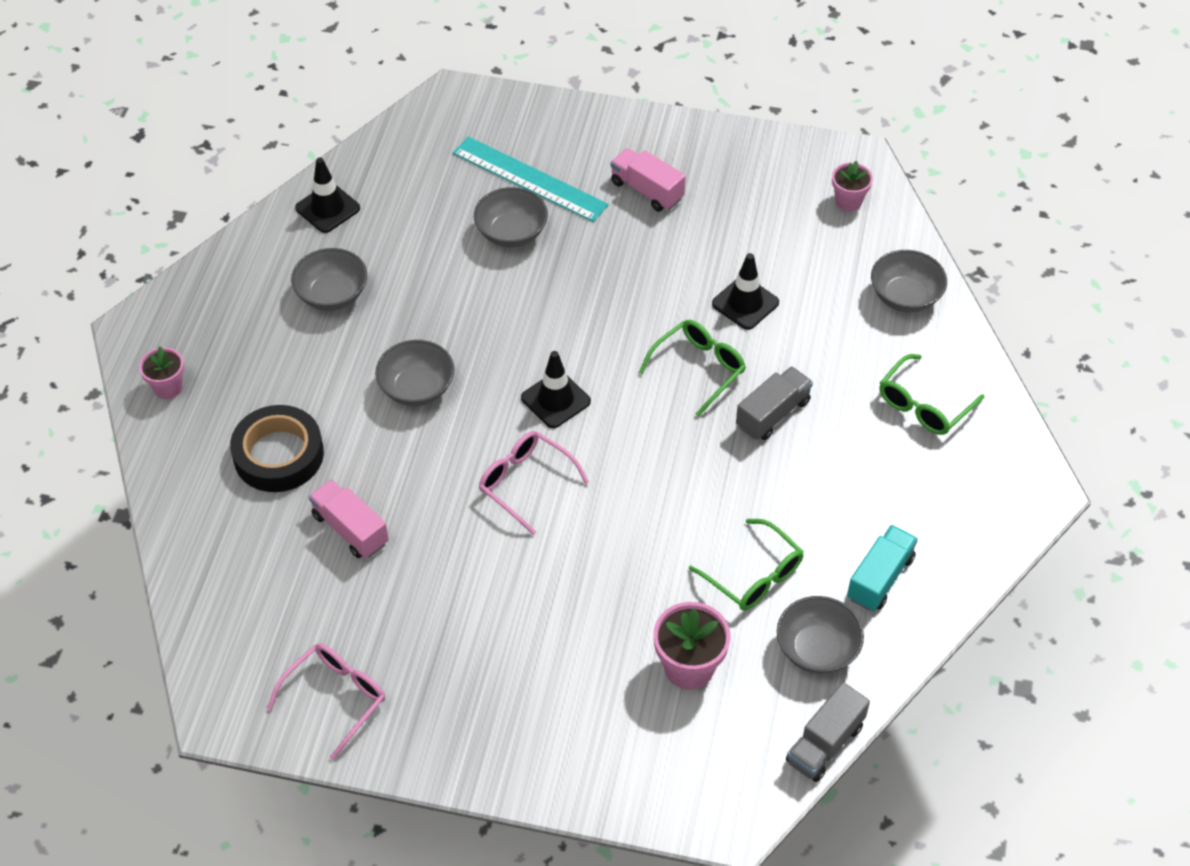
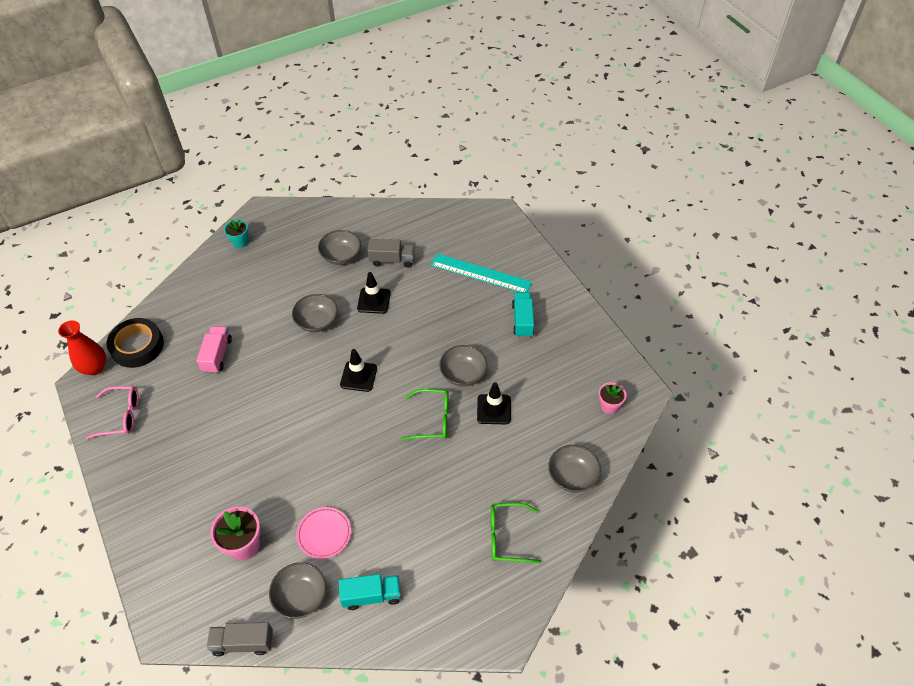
camera: 50 degrees right, 0 degrees up
(168, 387) = (240, 242): pink flower pot -> turquoise flower pot
(208, 687) = (94, 367): none -> red vase
(278, 455) = (236, 302): black tape -> black tape (137, 346)
(327, 208) = (388, 220): black traffic cone -> black traffic cone (374, 301)
(511, 232) = (441, 290): grey bowl -> grey bowl (463, 374)
(526, 483) = (299, 400): pink glasses -> none
(529, 179) = (481, 273): turquoise ruler -> turquoise ruler turned 60 degrees counterclockwise
(647, 190) = (522, 320): pink truck -> turquoise truck
(753, 575) = (324, 534): green glasses -> pink plate
(773, 414) = (434, 471): grey truck -> grey truck (392, 260)

